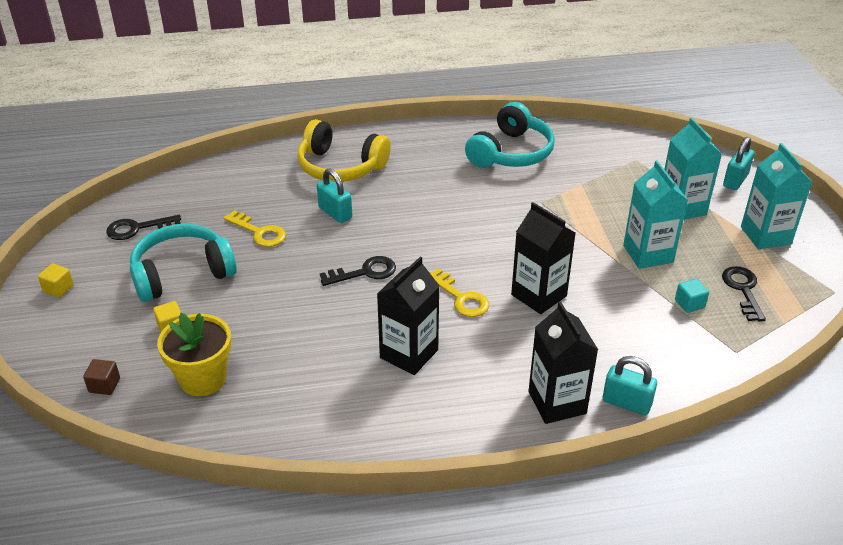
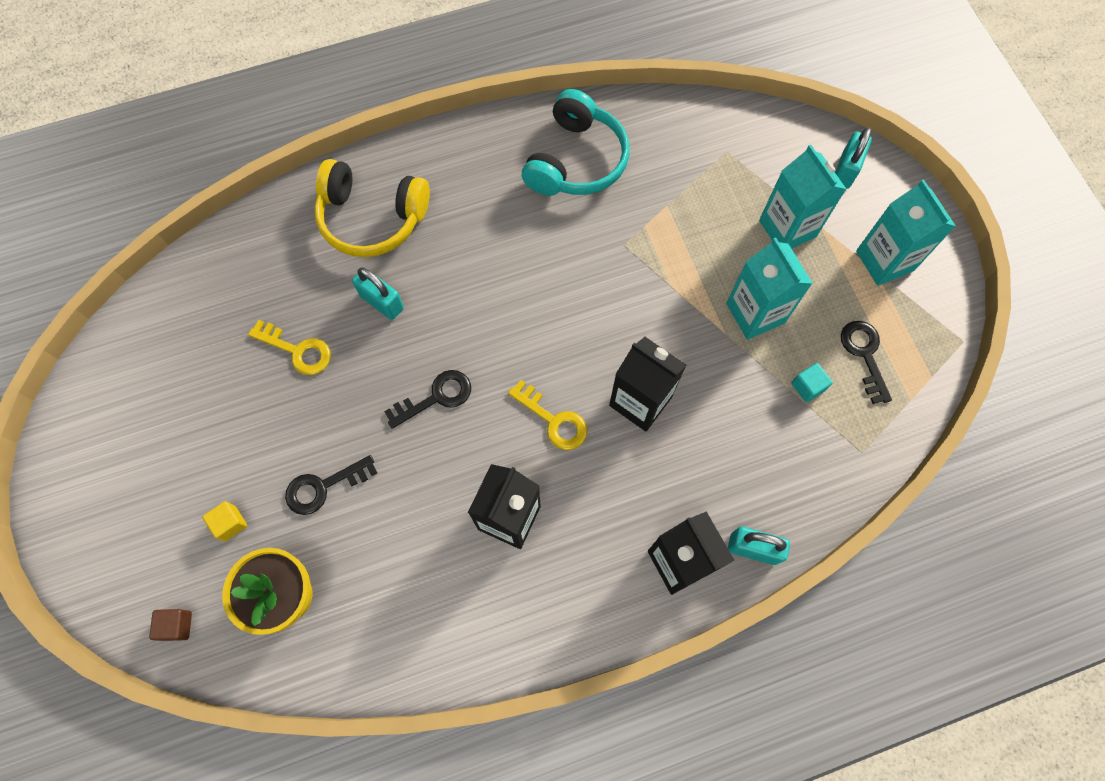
camera: 10 degrees left, 30 degrees up
(58, 288) = (79, 484): yellow cube -> none
(137, 228) = (146, 368): black key -> black key (323, 487)
(182, 273) = (221, 435): turquoise headphones -> none

